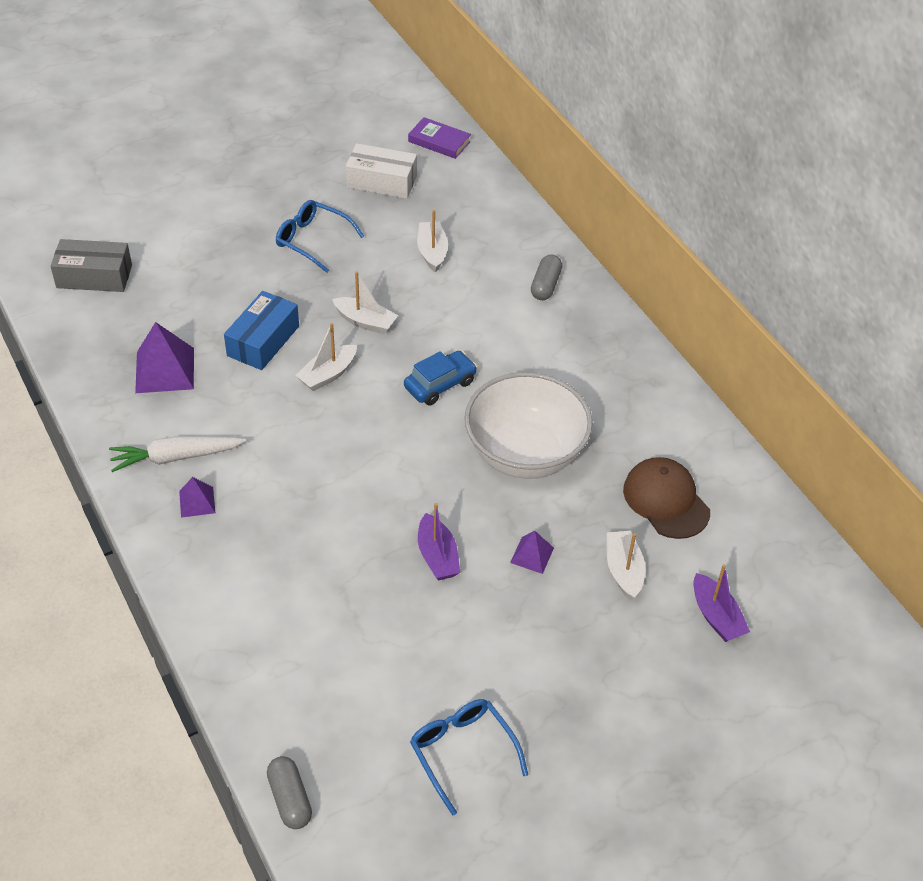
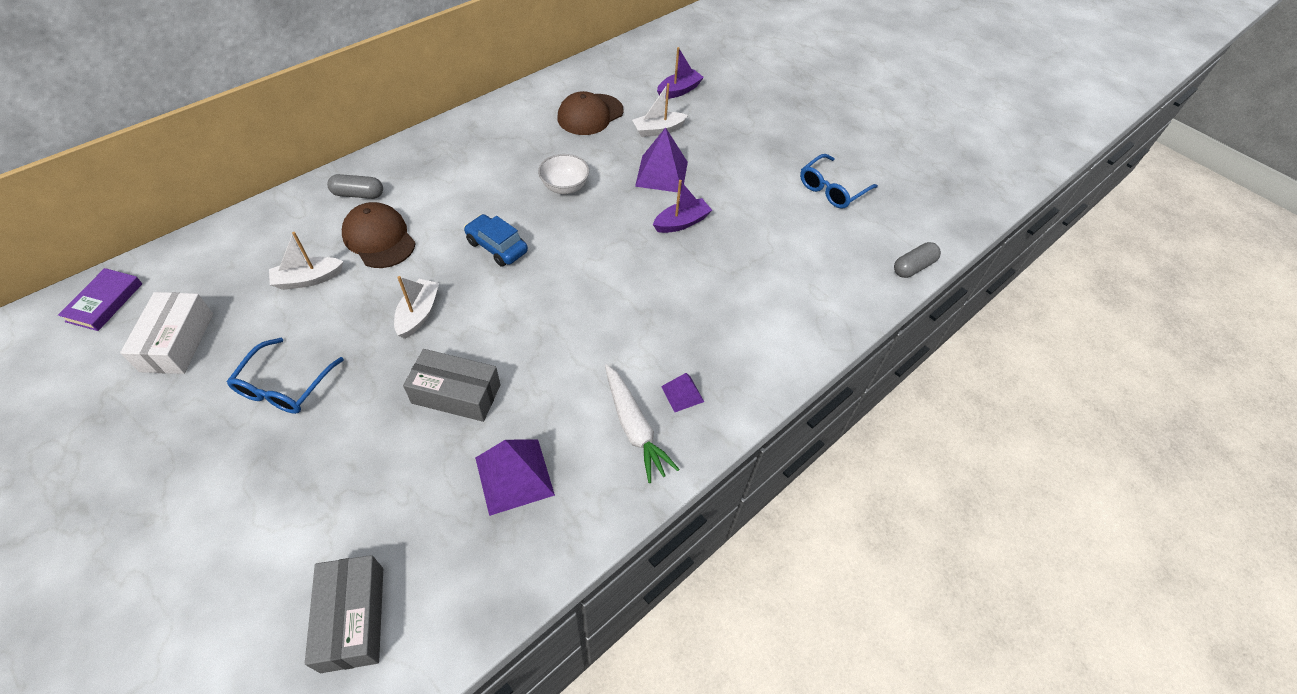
camera: 105 degrees left, 5 degrees up
(263, 341) = (456, 394): blue box -> grey box
(328, 374) = (497, 329): white boat -> none
(475, 299) = (379, 238): none -> brown cap
(525, 454) = (565, 187): white bowl -> white bowl, size x0.49
(532, 555) = (661, 174): purple pyramid -> purple pyramid, size x1.82

